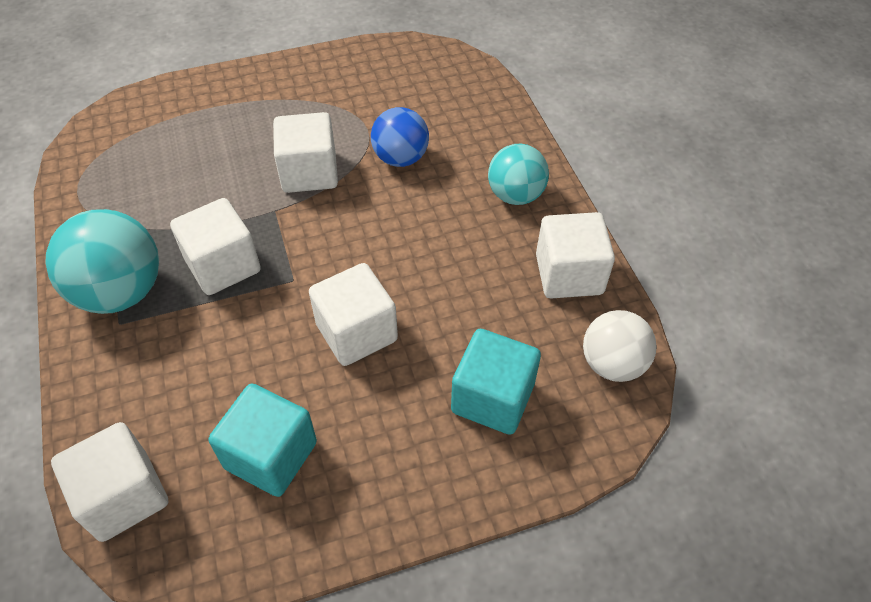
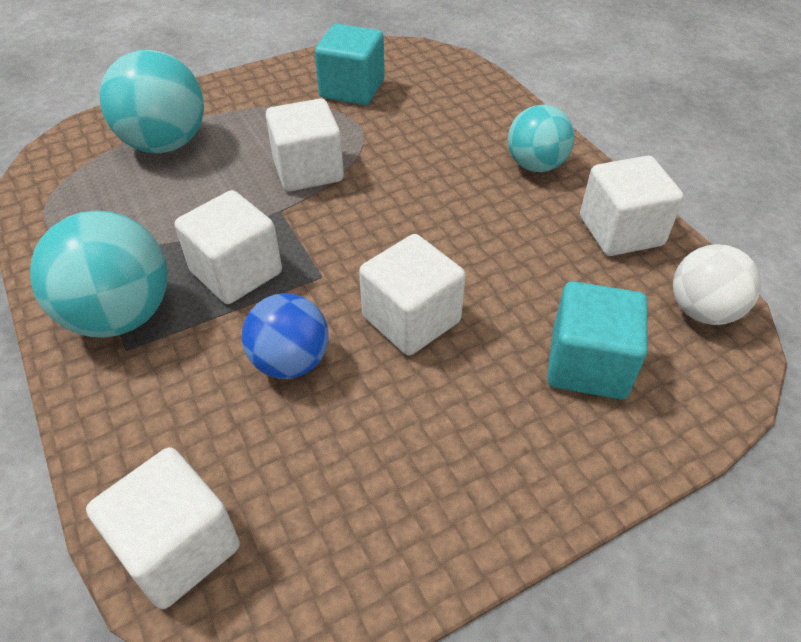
camera: 10 degrees left, 5 degrees down
(193, 128) = (165, 144): none -> turquoise ball
(271, 455) = (352, 467): turquoise cube -> turquoise cube (352, 89)
(400, 158) = (403, 146): blue ball -> blue ball (290, 361)

